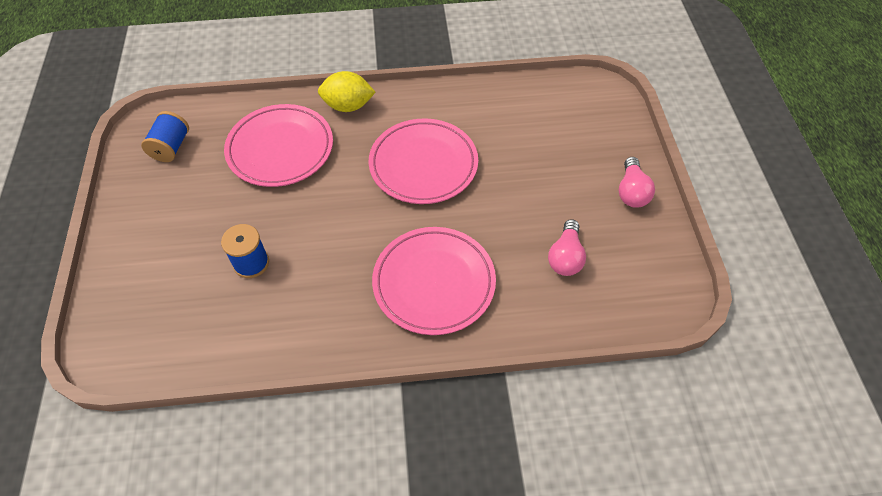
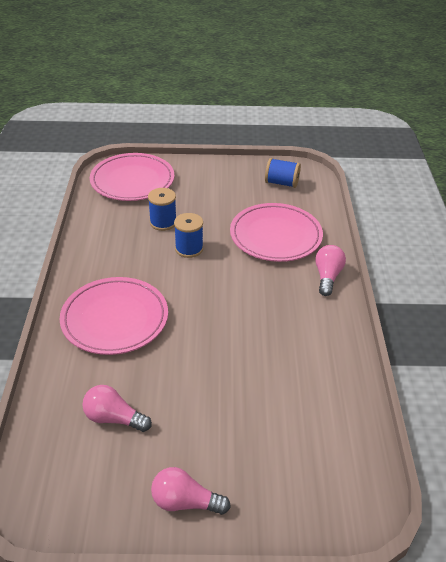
camera: 95 degrees right, 15 degrees down
(305, 228) = (189, 249): none -> blue spool
(348, 106) = (327, 277): yellow lemon -> pink light bulb
(423, 164) = (248, 323): pink plate -> pink plate (132, 181)

